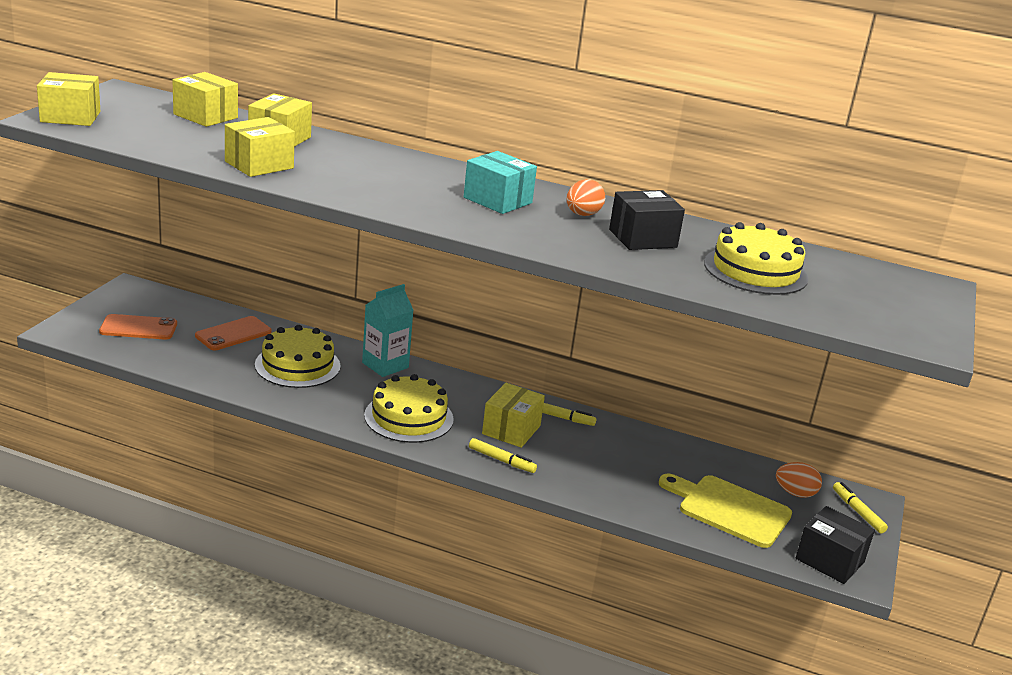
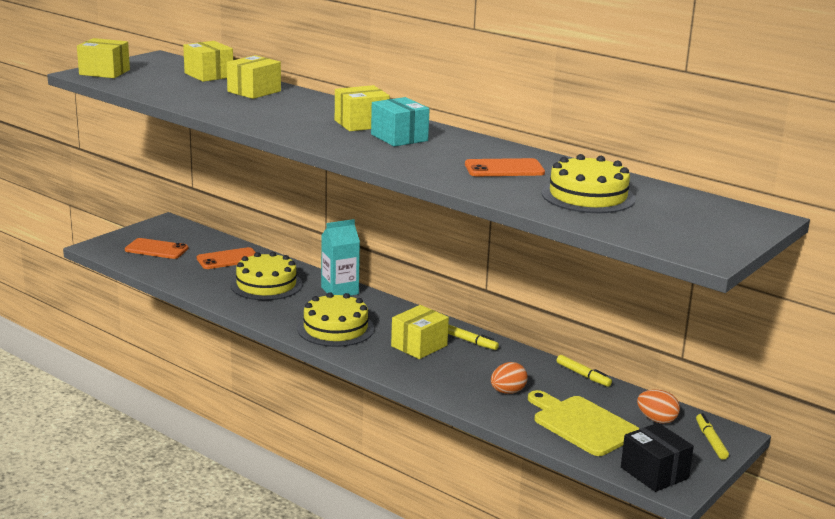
camera: 20 degrees right, 5 degrees down
(259, 165) = (221, 106): yellow box -> yellow box (361, 124)
(501, 460) = (395, 366): yellow marker -> yellow marker (583, 375)
(582, 215) = (465, 150): orange egg -> orange egg (507, 392)
(643, 238) = (504, 169): black box -> orange phone

